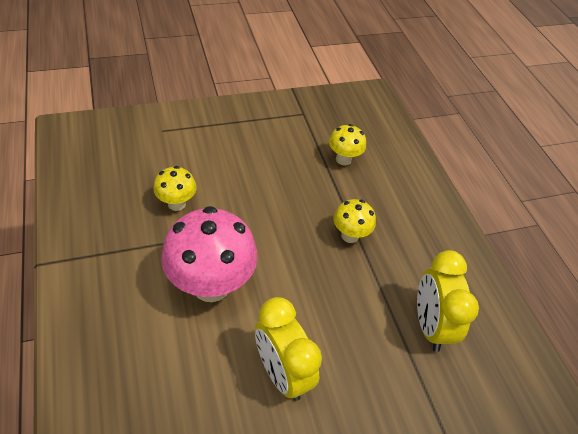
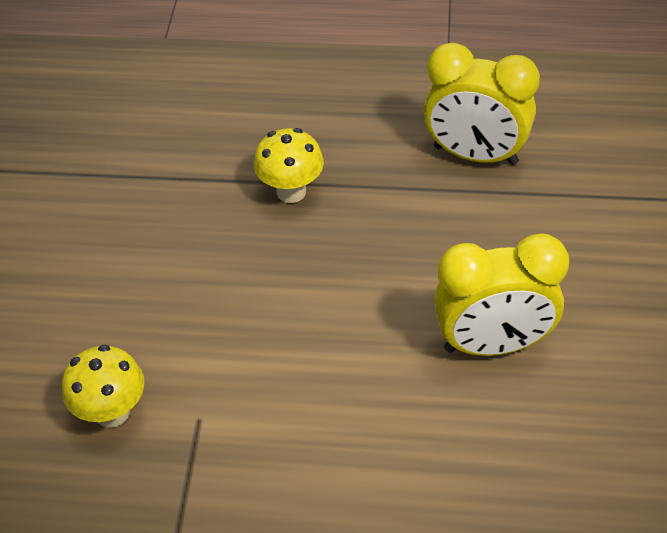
camera: 60 degrees left, 0 degrees up
(211, 285) = (309, 398): pink mushroom -> none
(343, 159) = (134, 150): yellow mushroom -> none

